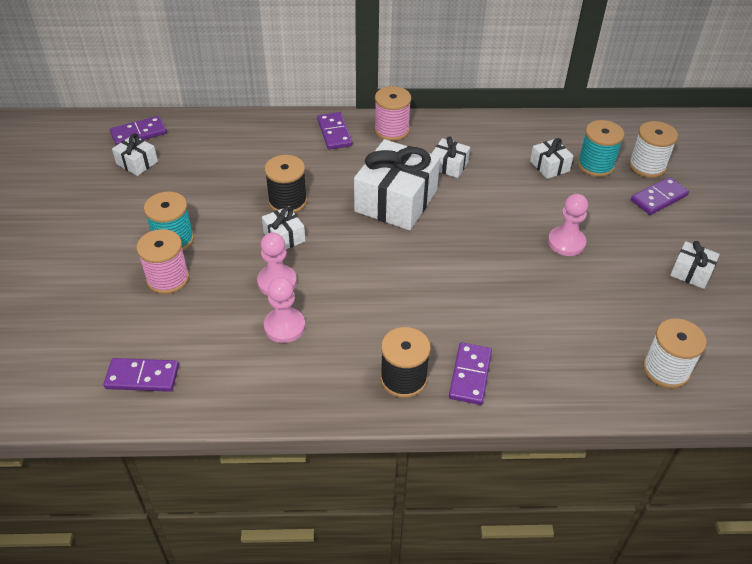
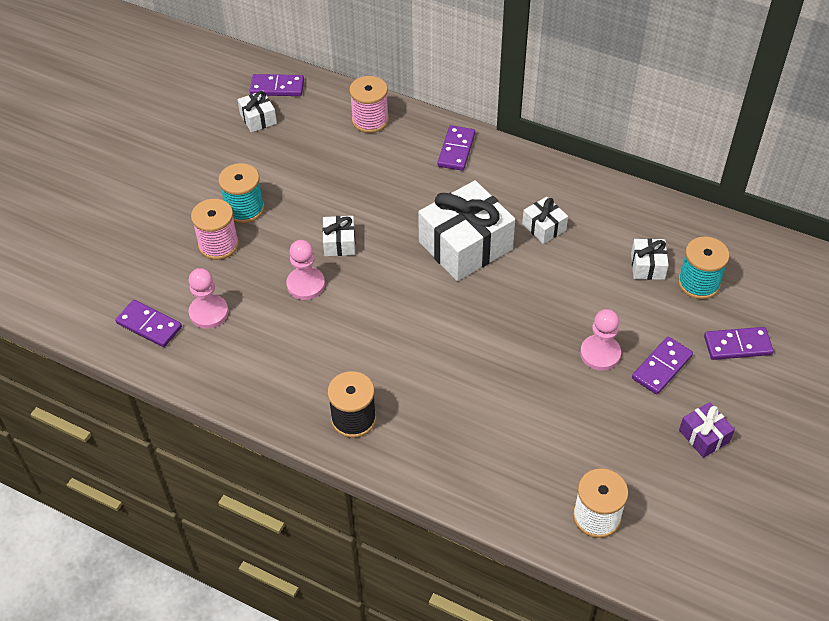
camera: 30 degrees right, 5 degrees up
(284, 326) = (286, 329): pink pawn -> pink pawn (209, 313)
(287, 201) = (365, 208): black spool -> none
(391, 130) = (514, 167): pink spool -> pink spool (370, 120)
(470, 375) = (412, 441): purple domino -> purple domino (661, 367)
(647, 166) = (755, 305): white spool -> none
(691, 272) = (704, 436): white gift -> purple gift

